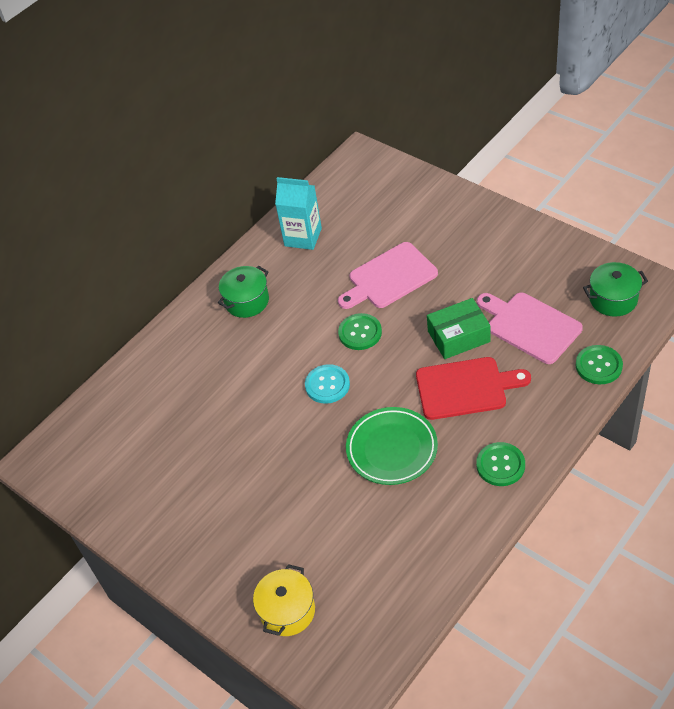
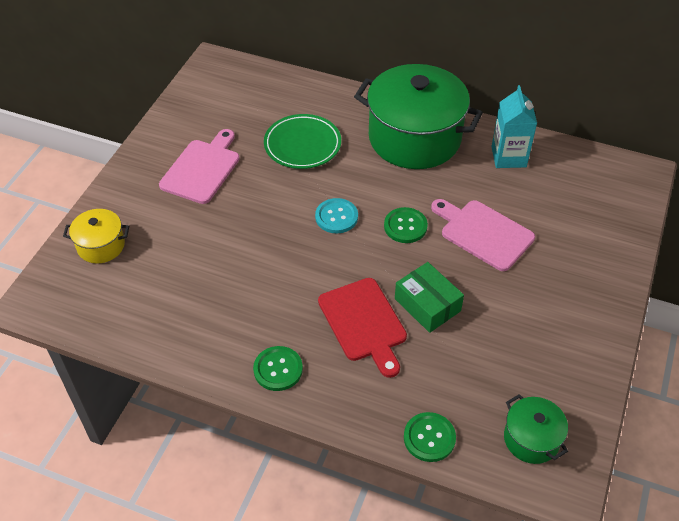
camera: 65 degrees right, 0 degrees up
(247, 301) = (414, 138): green pot -> green pot, size x2.16
(392, 449) = (277, 280): green plate -> green plate (302, 145)
(530, 326) = (463, 364): pink cutting board -> pink cutting board (202, 169)

